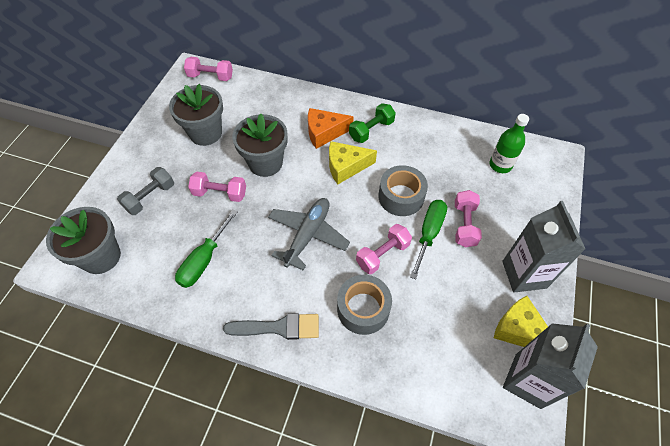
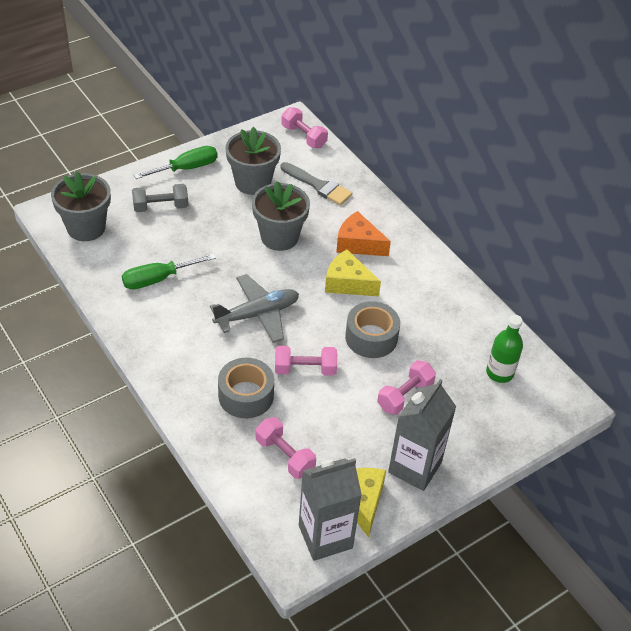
camera: 35 degrees right, 10 degrees down
(220, 193) = (218, 238): pink dumbbell -> pink dumbbell (284, 456)
(278, 327) = (167, 362): grey brush -> grey brush (318, 185)
(371, 130) = (405, 268): green dumbbell -> none
(429, 234) = (363, 381): green screwdriver -> green screwdriver (186, 168)

